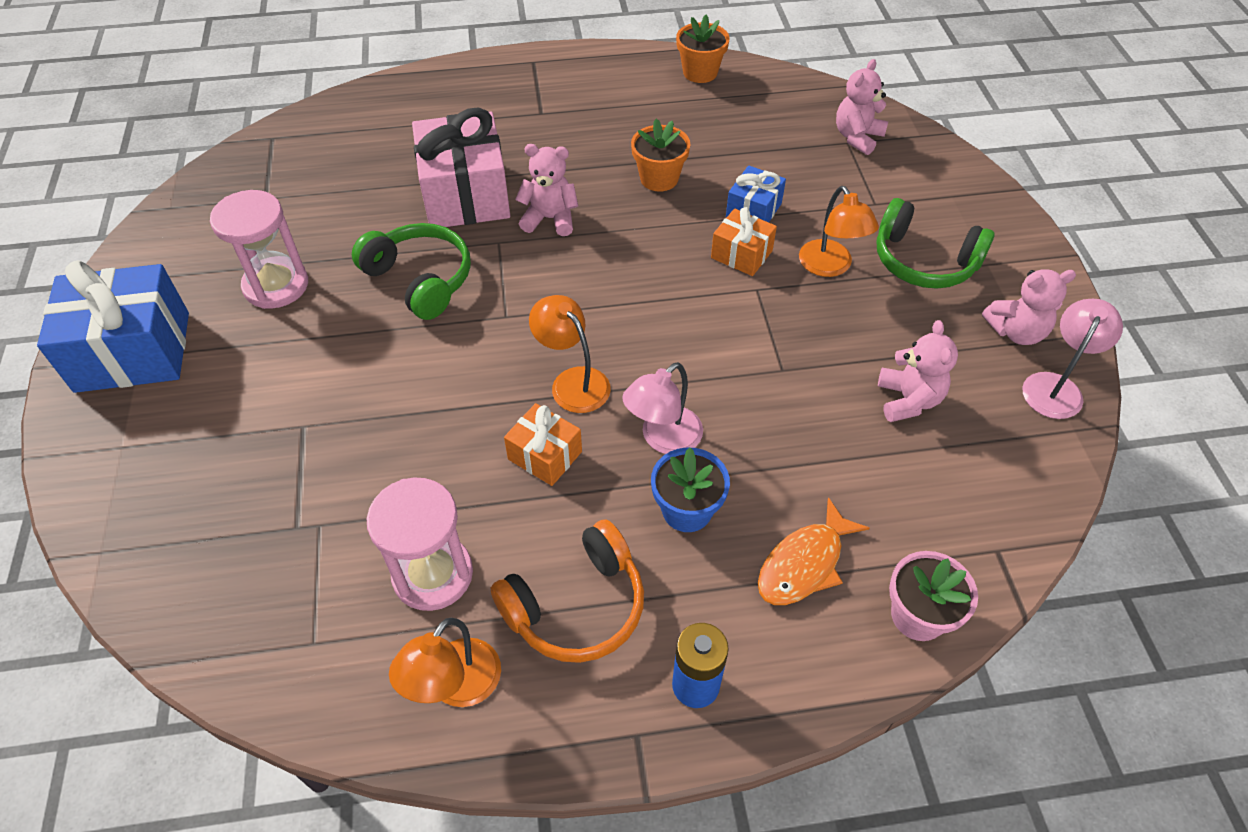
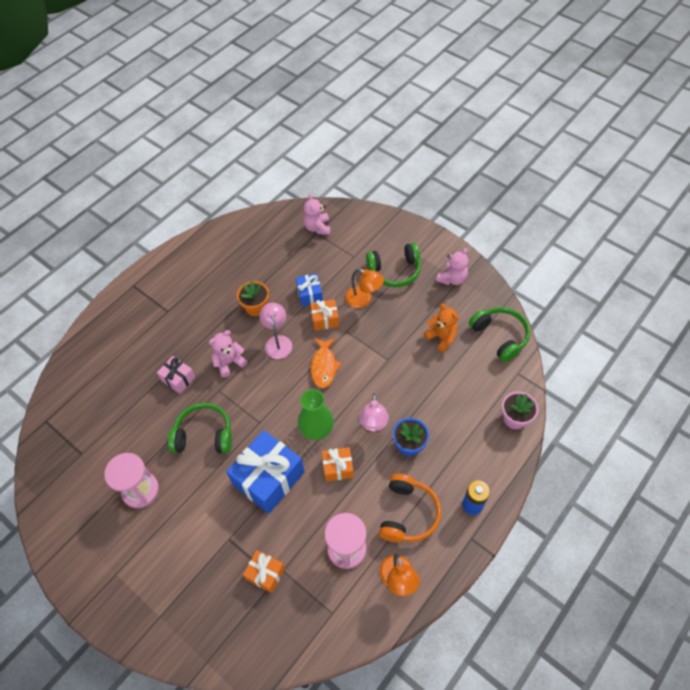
camera: 40 degrees left, 5 degrees up
(133, 352) = (110, 575): blue gift -> blue gift (268, 478)
(294, 509) = (265, 574): none -> orange gift
(466, 194) = (178, 379): pink gift -> pink gift, size x0.51
(573, 382) = (316, 429): orange lamp -> green vase
(700, 72) = (219, 238): orange flower pot -> none
(804, 564) = (465, 431): orange fish -> orange fish (324, 366)
(908, 400) = (441, 337): pink teddy bear -> orange teddy bear
(1021, 471) = (500, 336): none -> green headphones
(1056, 386) = (483, 292): pink lamp -> pink lamp (277, 342)

